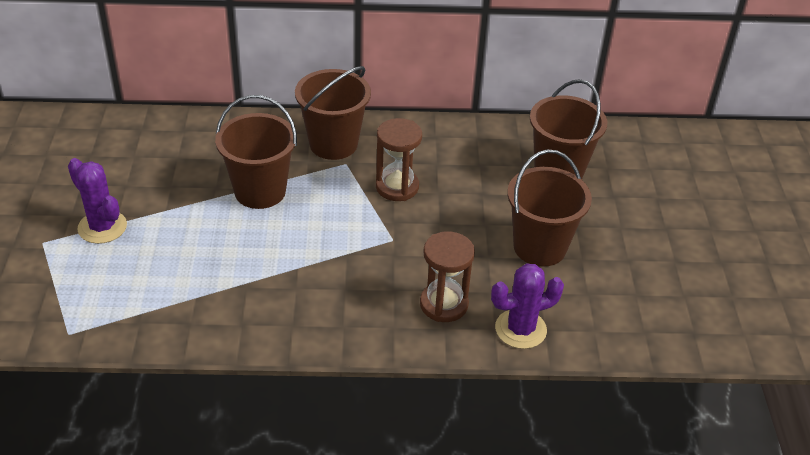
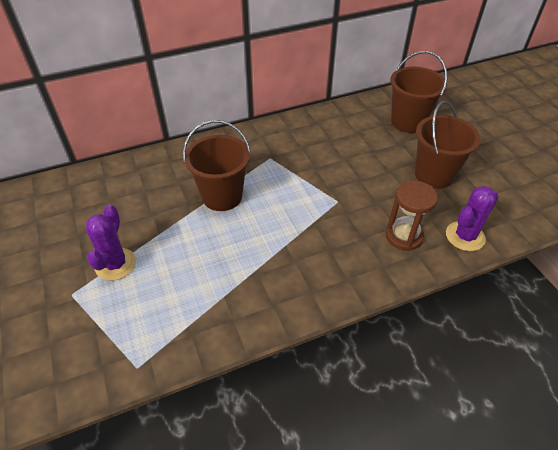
camera: 20 degrees left, 5 degrees up
(102, 227) = (115, 264): purple cactus -> purple cactus turned 75 degrees clockwise
(333, 144) = (252, 147): brown bucket -> none
(397, 187) = (315, 163): brown hourglass -> none

